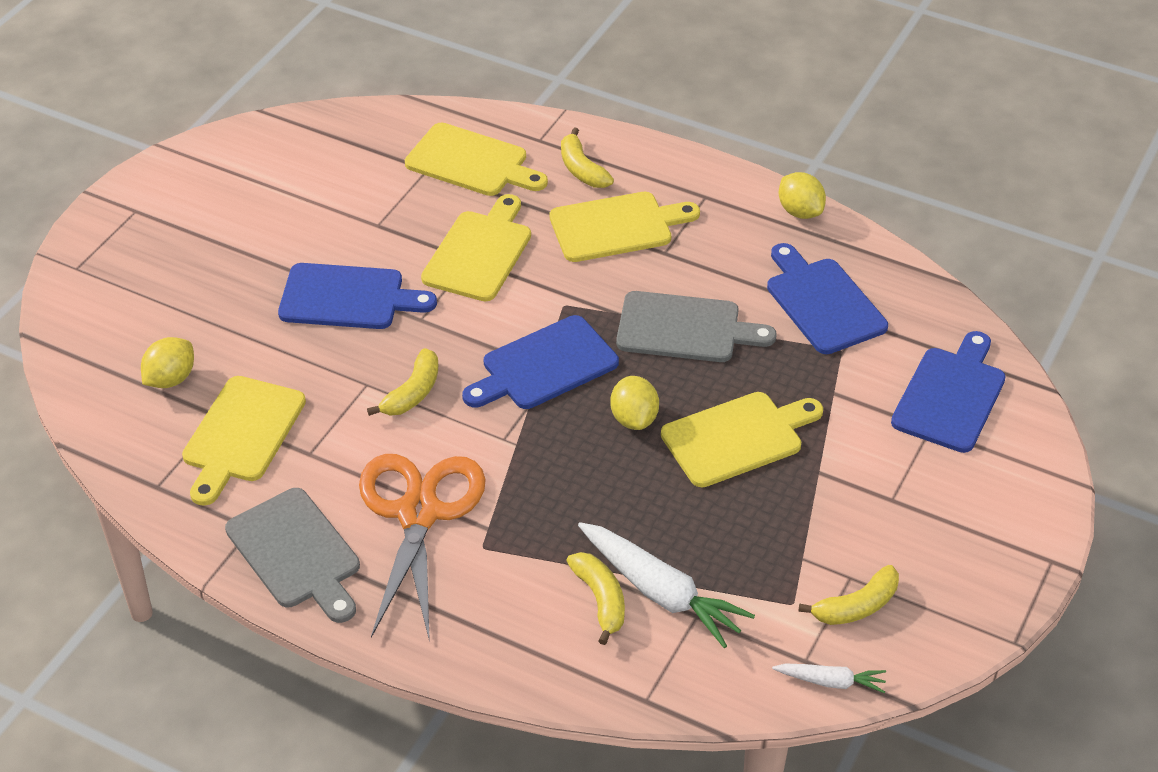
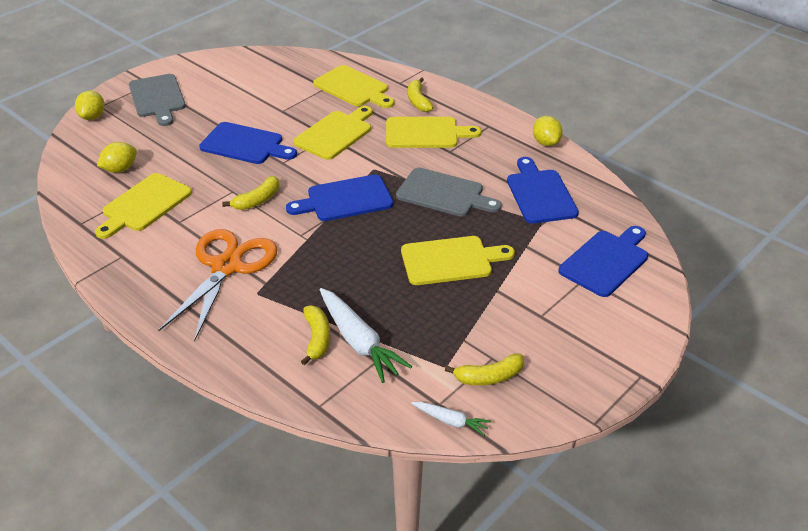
camera: 15 degrees right, 5 degrees down
(296, 553) = (141, 275): grey cutting board -> grey cutting board (158, 98)
(634, 419) = (388, 238): yellow lemon -> yellow lemon (92, 117)

